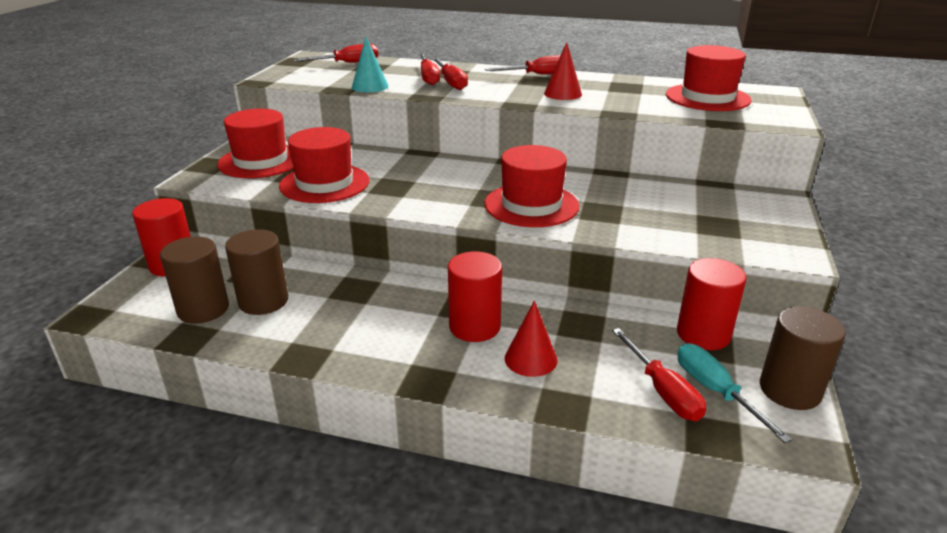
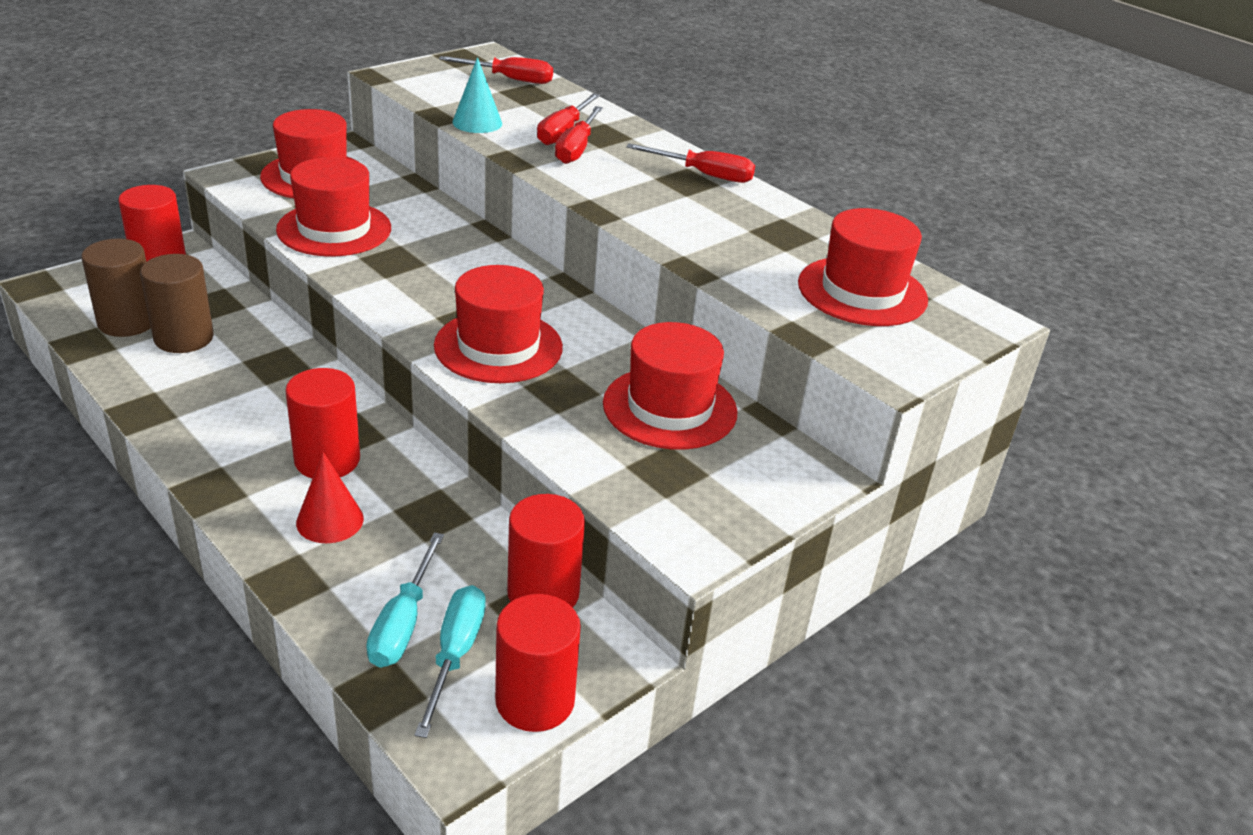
camera: 30 degrees right, 5 degrees up
(562, 94) = (679, 214): red cone -> none
(662, 391) = (403, 622): red screwdriver -> turquoise screwdriver
(666, 198) = (670, 408): none -> red hat
(789, 390) = (535, 700): brown cylinder -> red cylinder

